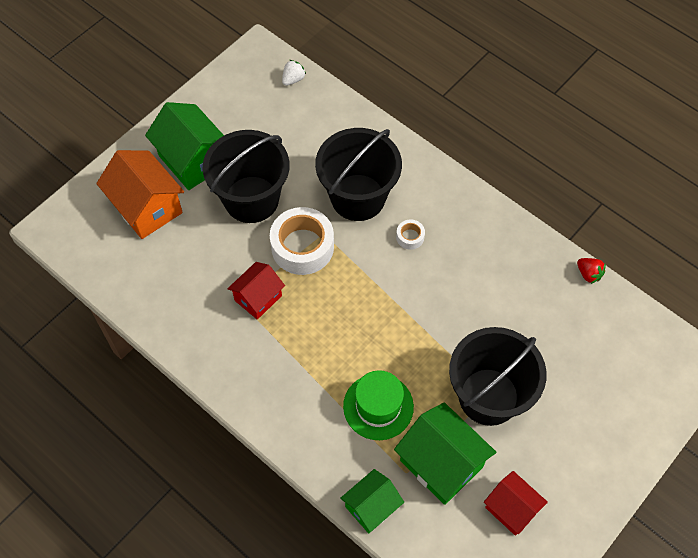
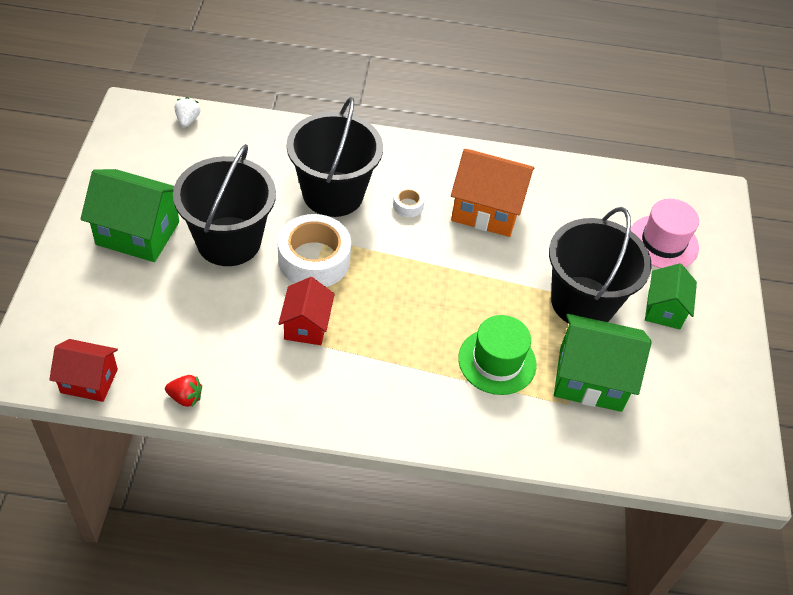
camera: 40 degrees left, 10 degrees down
(147, 207) = (120, 298): orange house -> orange house (486, 210)
(371, 507) = (562, 451): green house -> green house (664, 309)
(511, 509) = (677, 383): red house -> red house (89, 381)
(588, 274) = (580, 166): red strawberry -> red strawberry (185, 397)
(606, 382) = (663, 242): none -> pink hat

